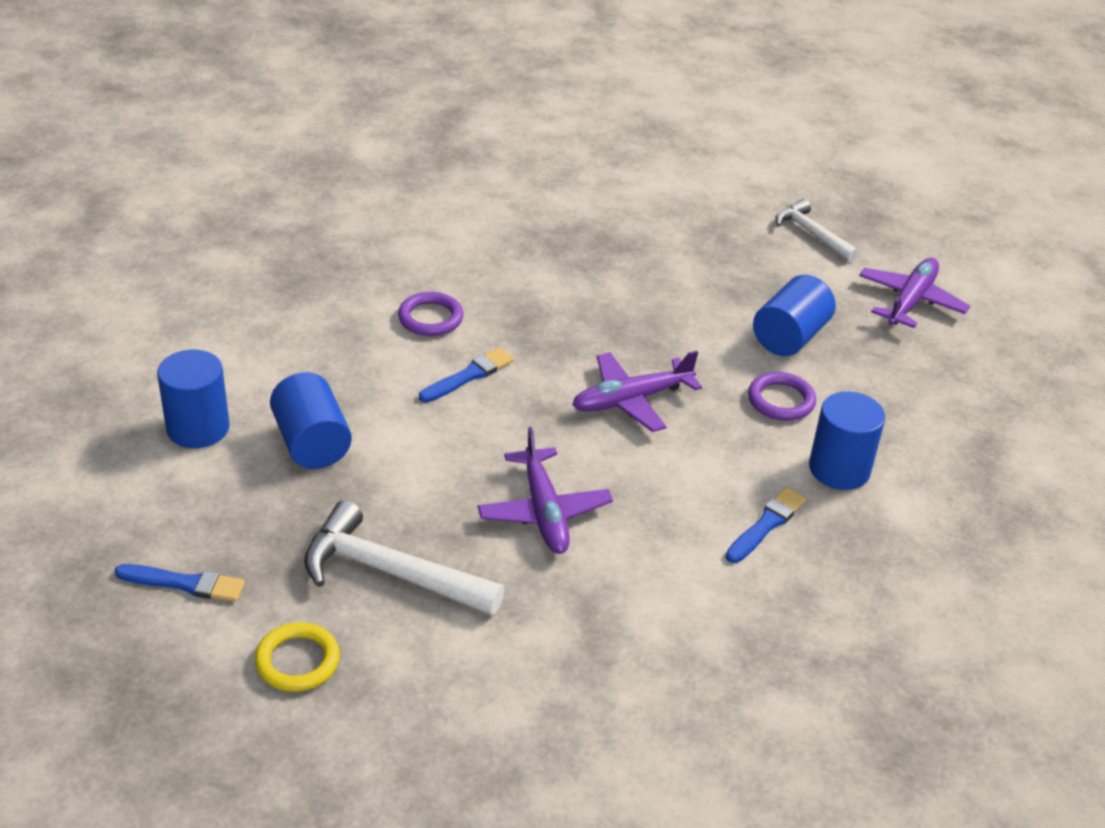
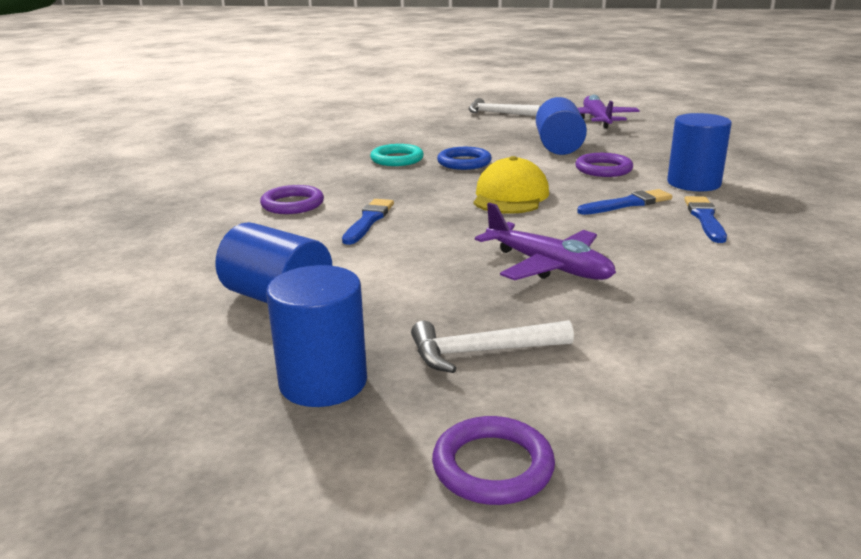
camera: 30 degrees left, 15 degrees down
(184, 583) = (261, 459): blue brush -> blue brush (627, 204)
(198, 428) = (136, 330): blue cylinder -> blue cylinder (323, 382)
(297, 661) = (493, 466): yellow ring -> purple ring
(390, 572) = (482, 352): white hammer -> white hammer, size x0.64
(597, 283) = (397, 159): none -> turquoise ring
(631, 400) = (510, 196): purple plane -> yellow cap
(656, 320) = (464, 162): none -> blue ring

